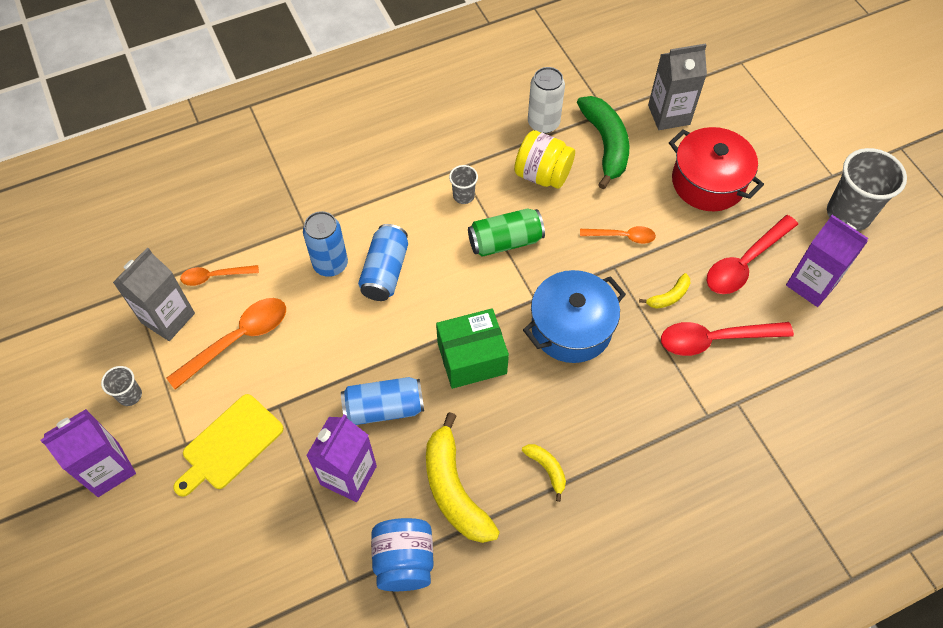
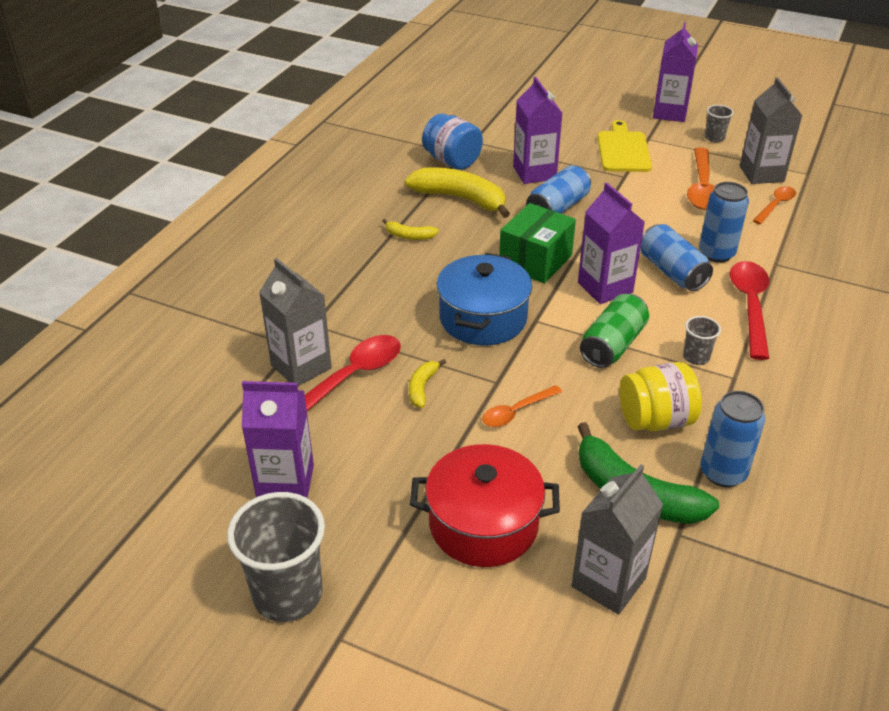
camera: 140 degrees right, 20 degrees down
(451, 292) = (605, 287): none -> purple carton
(543, 123) = (723, 473): white can -> blue can
(744, 263) = (372, 461): red spoon -> red spoon (750, 306)
(744, 376) = (301, 366): none -> grey carton

